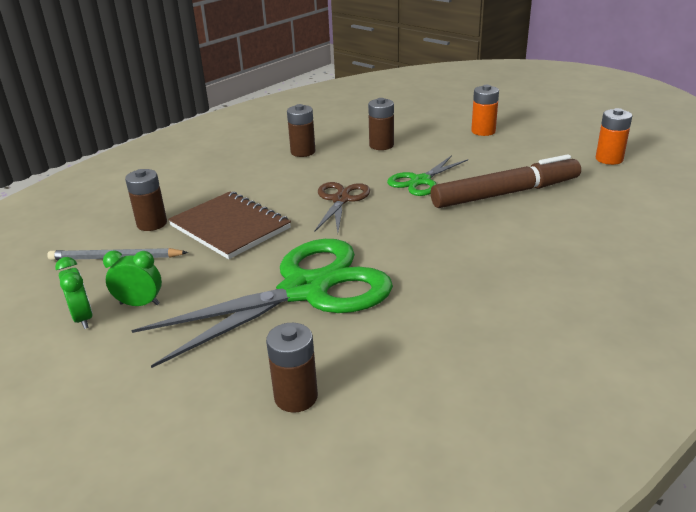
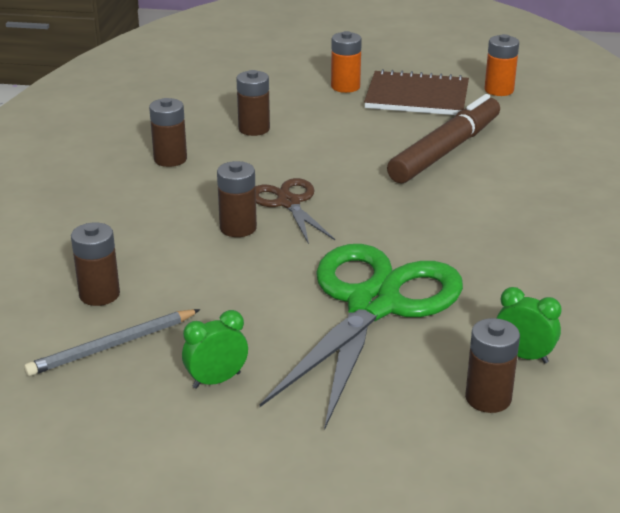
camera: 35 degrees left, 0 degrees up
(83, 318) = (172, 418): green clock -> green clock (523, 356)
(230, 227) = (203, 269): brown notebook -> brown notebook (417, 97)
(286, 207) = (238, 228): none -> brown battery
(420, 181) = (347, 159): green scissors -> none

